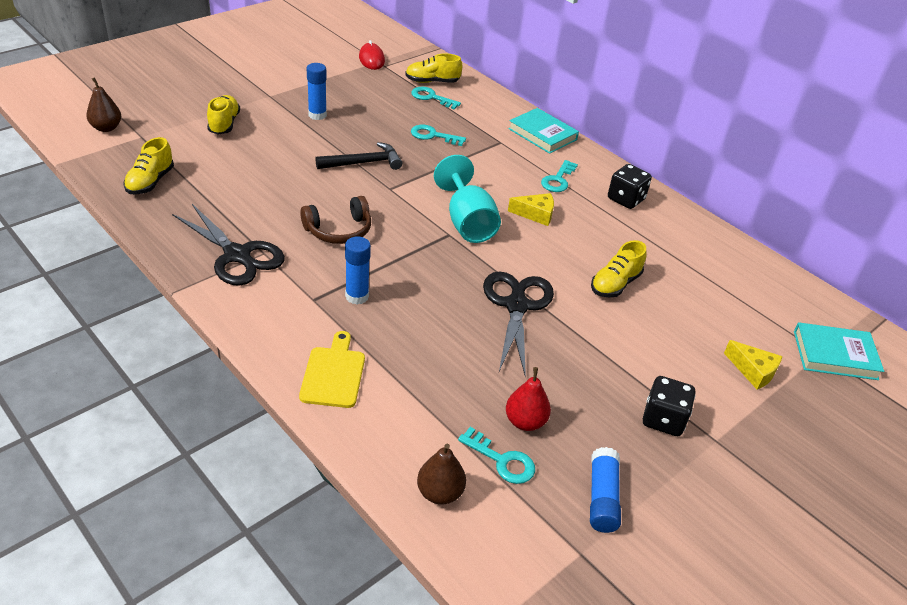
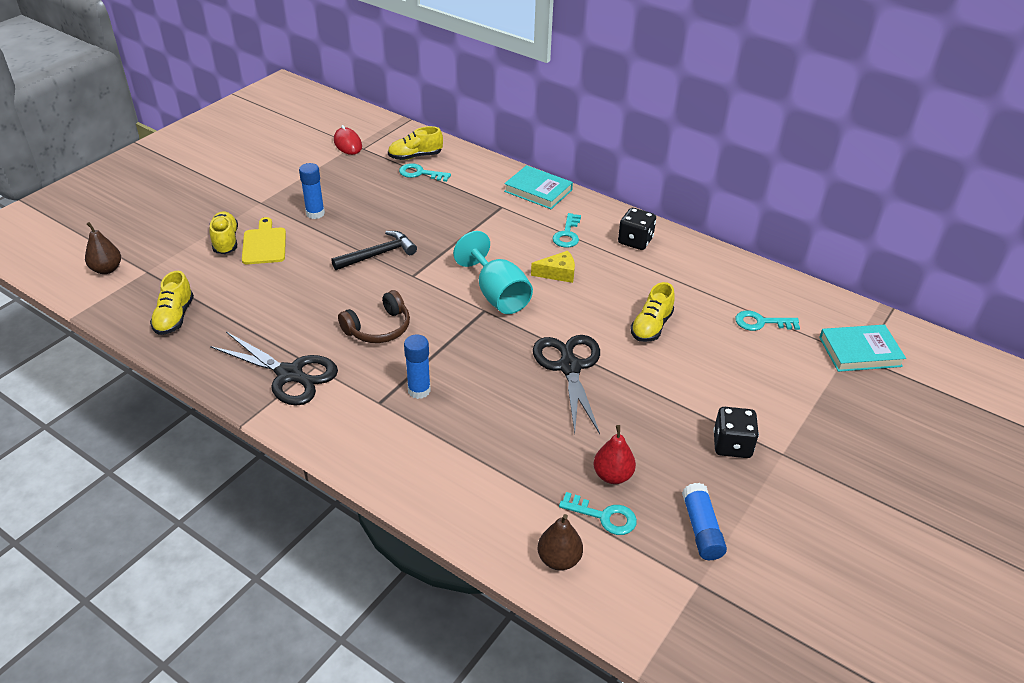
camera: 10 degrees left, 0 degrees up
(333, 374) = (424, 471): yellow cutting board -> yellow cutting board (264, 244)
(433, 136) = (435, 213): turquoise key -> turquoise key (761, 322)
(753, 371) = (795, 382): yellow cheese -> none

